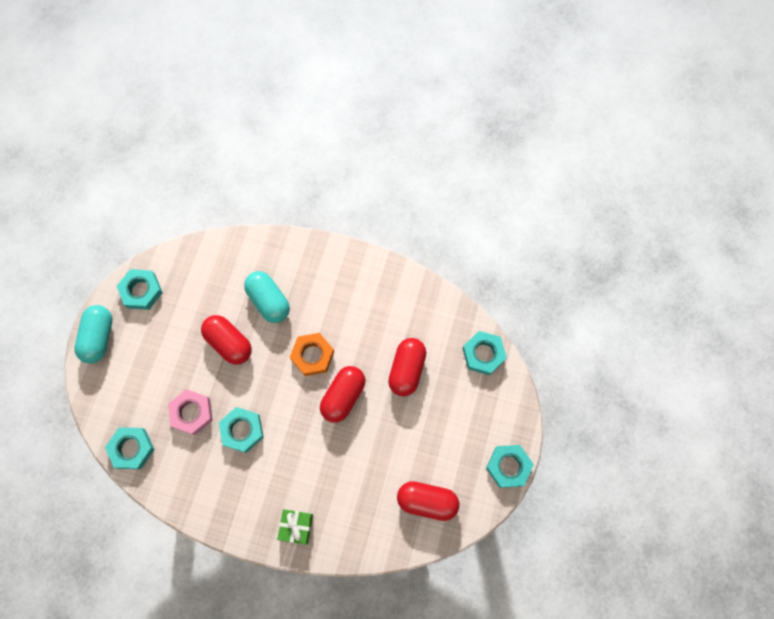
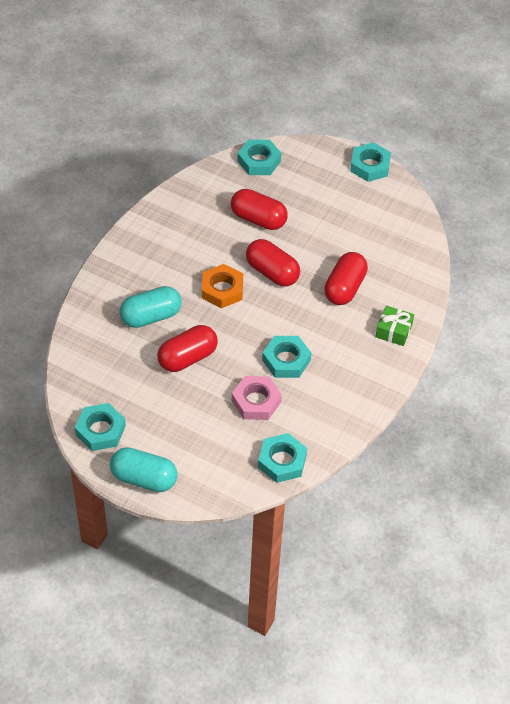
camera: 80 degrees left, 20 degrees down
(427, 501) = (389, 228): red capsule -> red capsule (344, 288)

